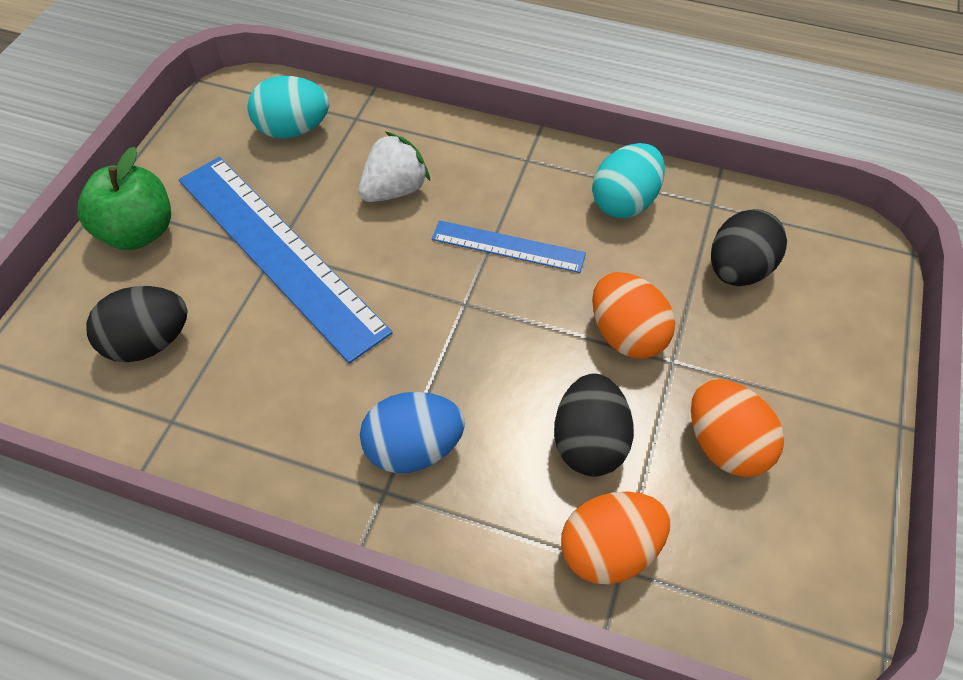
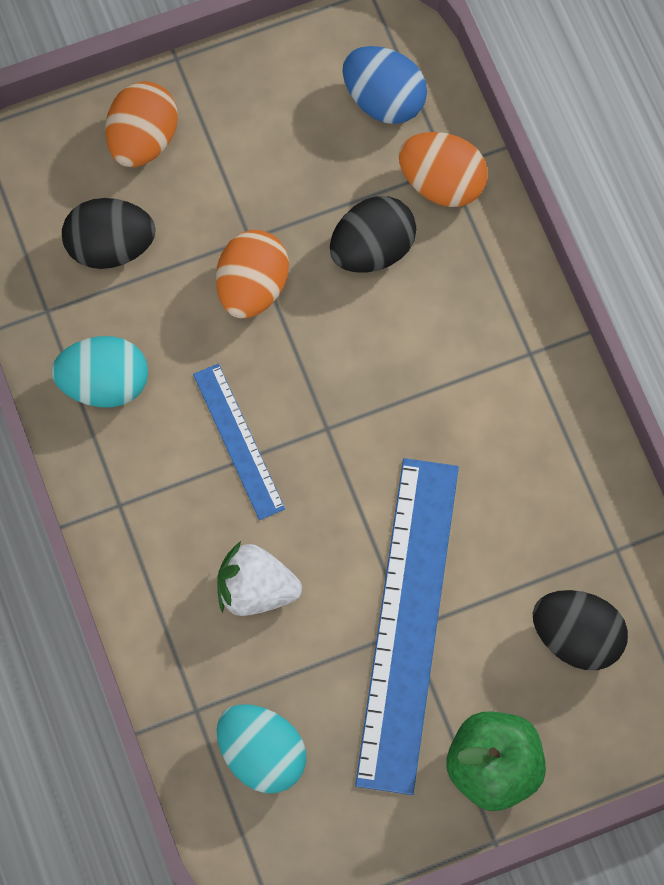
camera: 130 degrees left, 15 degrees up
(414, 448) = (482, 361): blue egg -> blue egg (383, 99)
(725, 444) = (294, 160): orange egg -> orange egg (143, 139)

